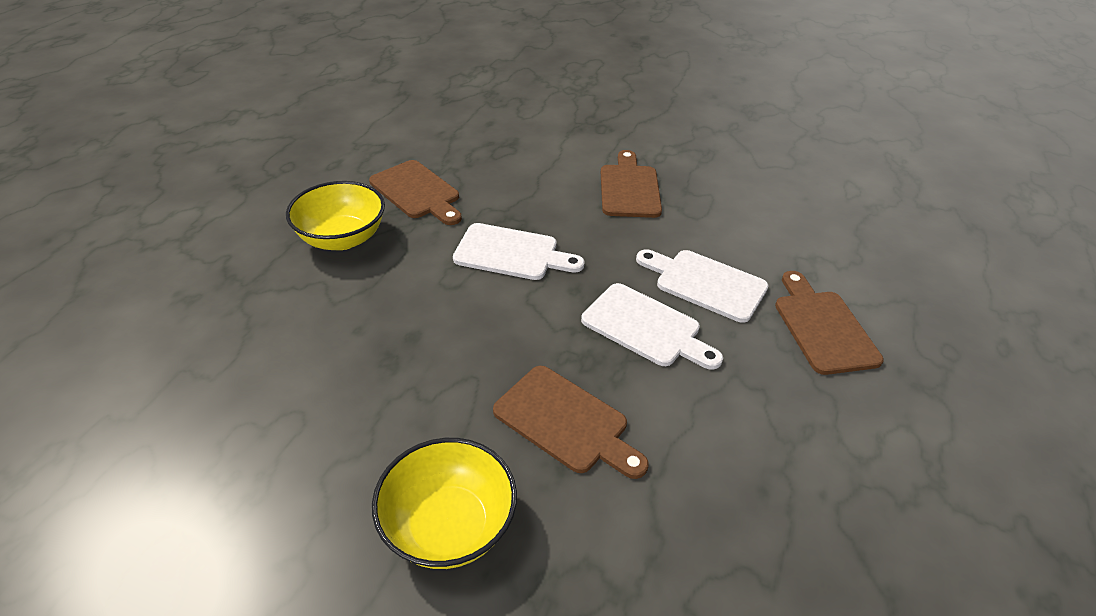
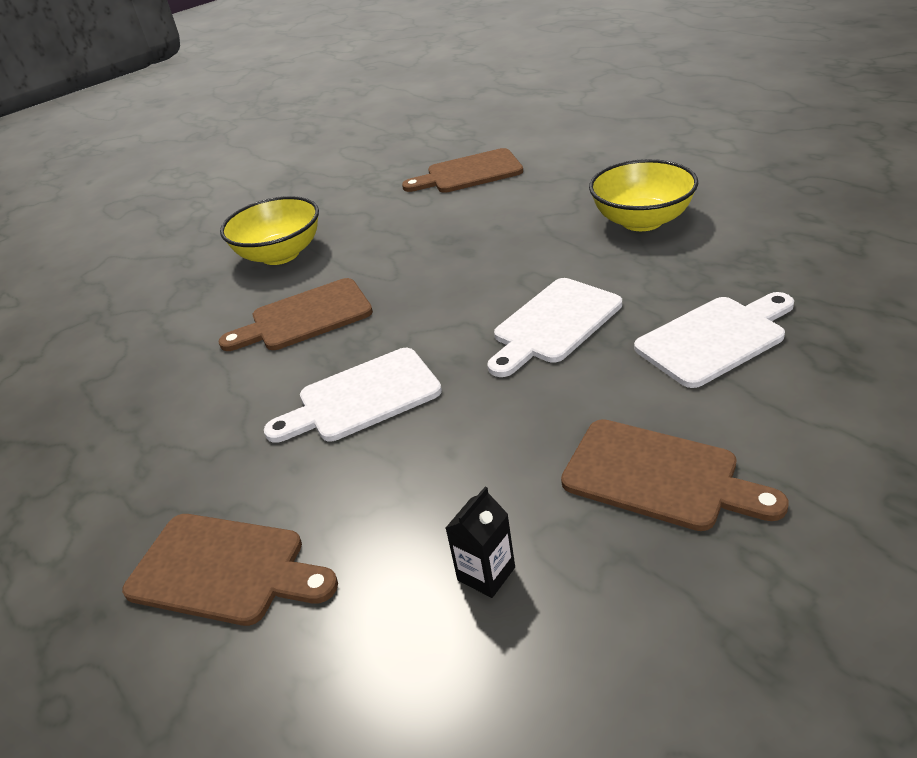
camera: 125 degrees right, 5 degrees down
(417, 192) = (720, 270): brown cutting board -> brown cutting board (469, 173)
(705, 283) = (388, 479): white cutting board -> white cutting board (715, 338)
(731, 227) = (486, 573): none -> black carton

